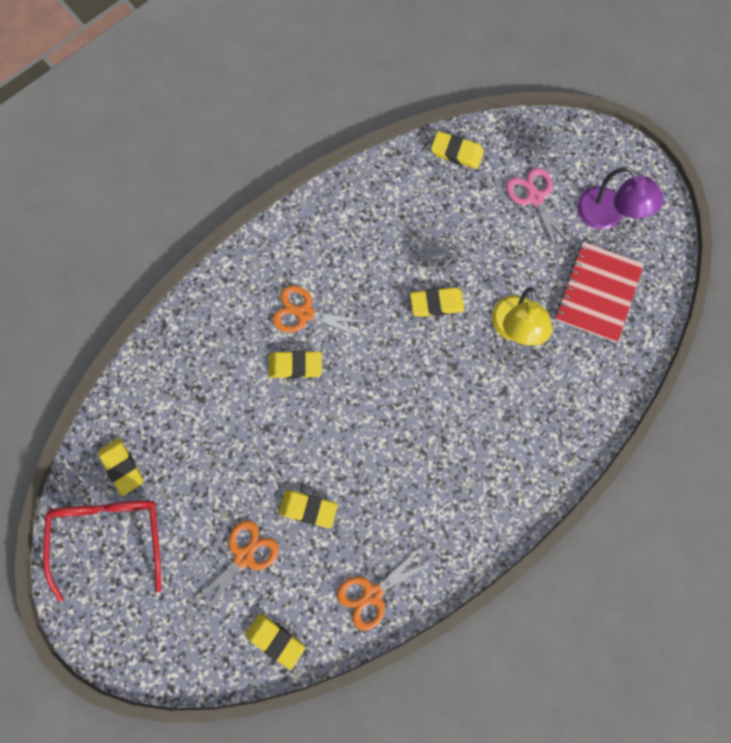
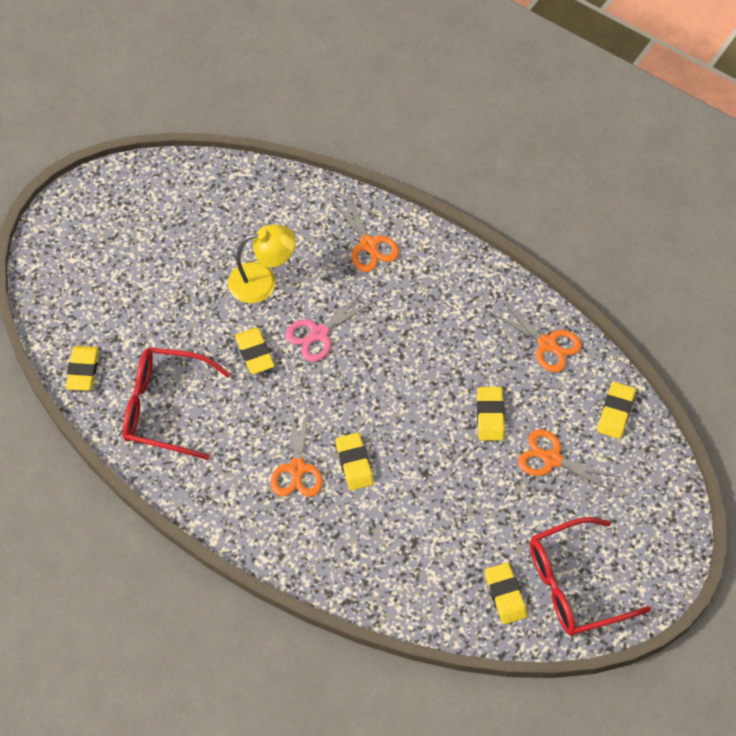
camera: 105 degrees left, 15 degrees down
(122, 467) = (505, 595): yellow eraser -> yellow eraser turned 60 degrees counterclockwise
(400, 212) = (164, 408): none -> red glasses
(534, 442) = (368, 244): none -> orange scissors
(535, 198) = (119, 290): pink scissors -> pink scissors (319, 333)
(598, 293) = (207, 220): red notebook -> none
(607, 216) = (124, 226): purple lamp -> none

